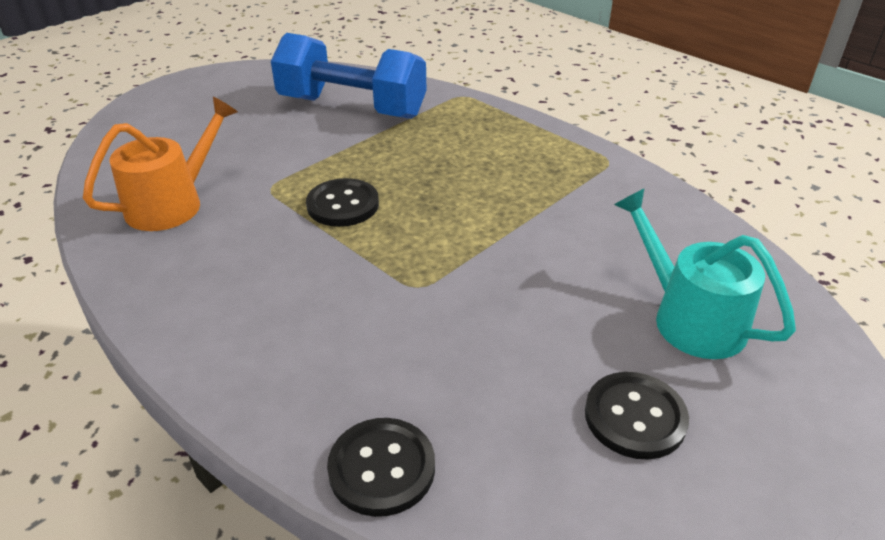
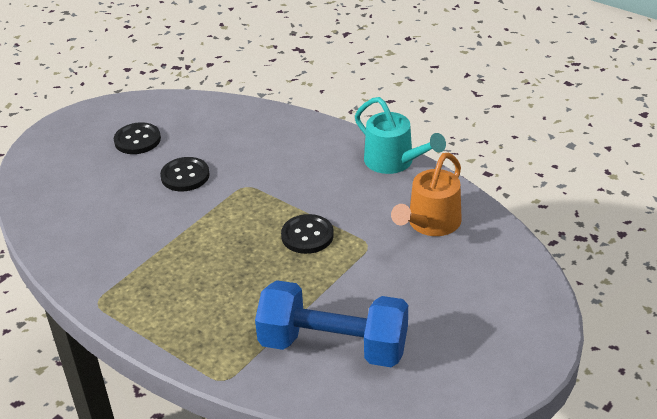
camera: 175 degrees right, 0 degrees up
(382, 468) = (251, 113): black button -> black button (185, 176)
(688, 317) = (91, 185): turquoise watering can -> turquoise watering can (394, 162)

